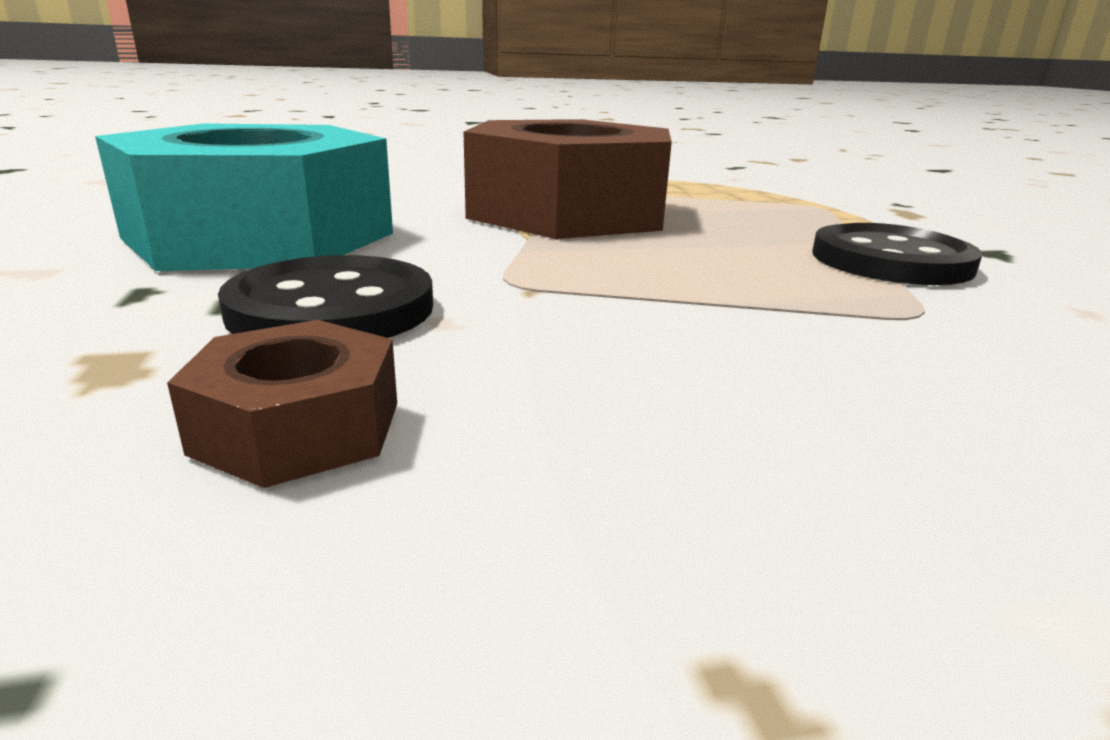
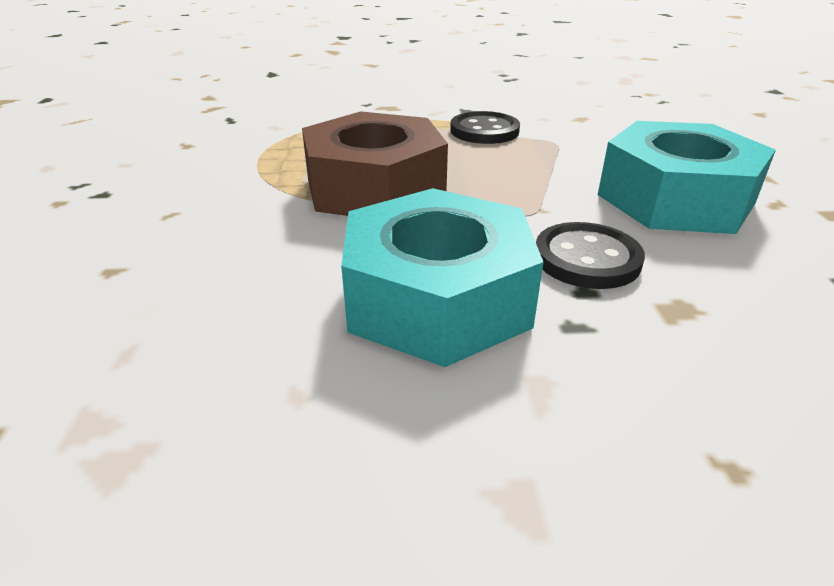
camera: 80 degrees left, 10 degrees up
(298, 427) = (708, 257): brown nut -> none
(655, 428) = (675, 199): none -> turquoise nut

